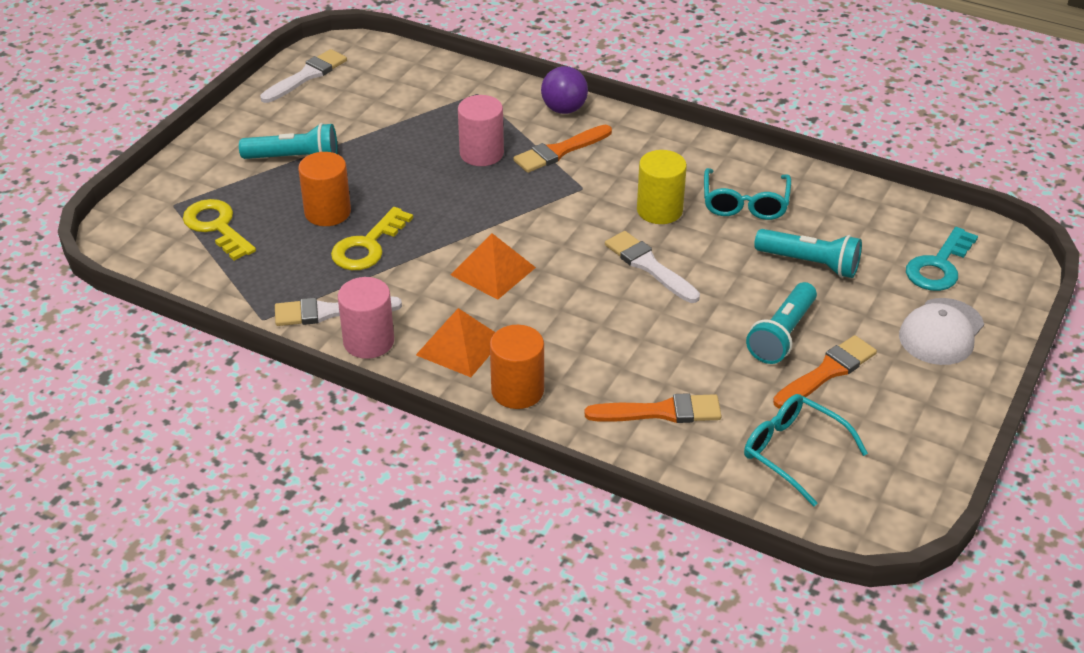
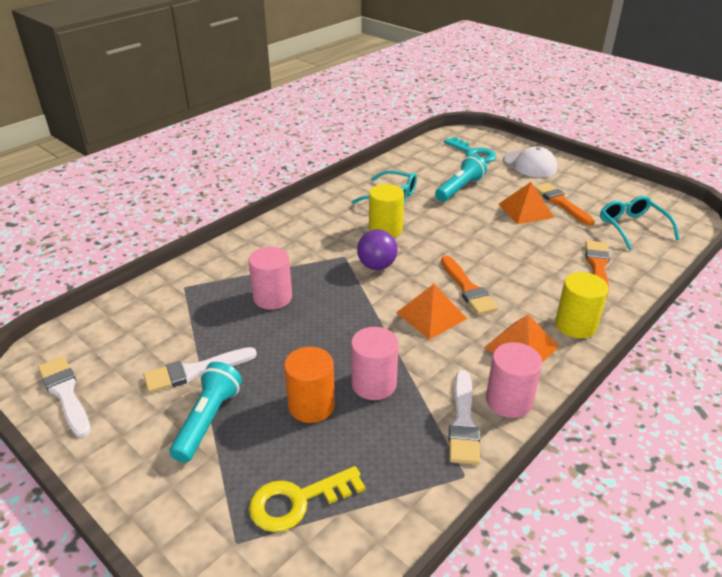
camera: 75 degrees left, 5 degrees down
(367, 246) = (374, 384): yellow key -> pink cylinder
(517, 391) = (575, 325): orange cylinder -> yellow cylinder
(559, 151) = (292, 259): orange brush -> orange brush (467, 288)
(564, 109) = (239, 248): purple ball -> purple ball (376, 266)
(649, 266) = (445, 244): white brush -> white brush (195, 371)
(782, 335) = (525, 210): turquoise flashlight -> orange pyramid
(793, 452) = (632, 227): turquoise glasses -> turquoise glasses turned 105 degrees clockwise

